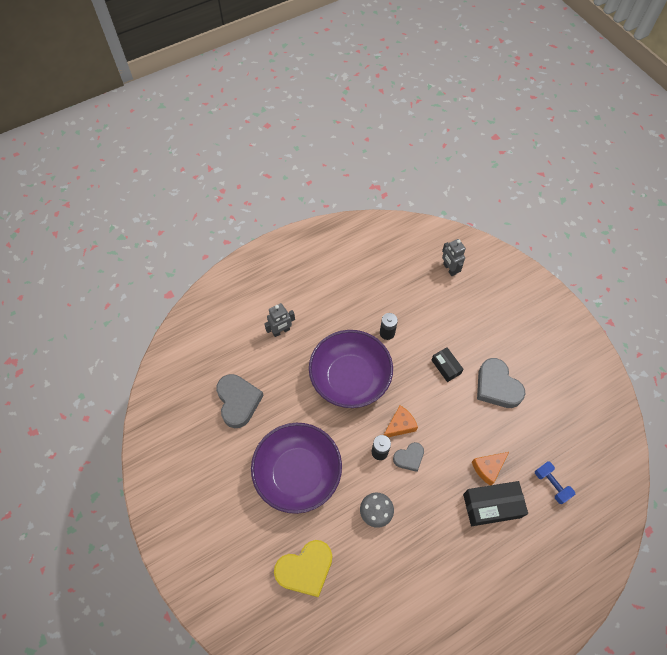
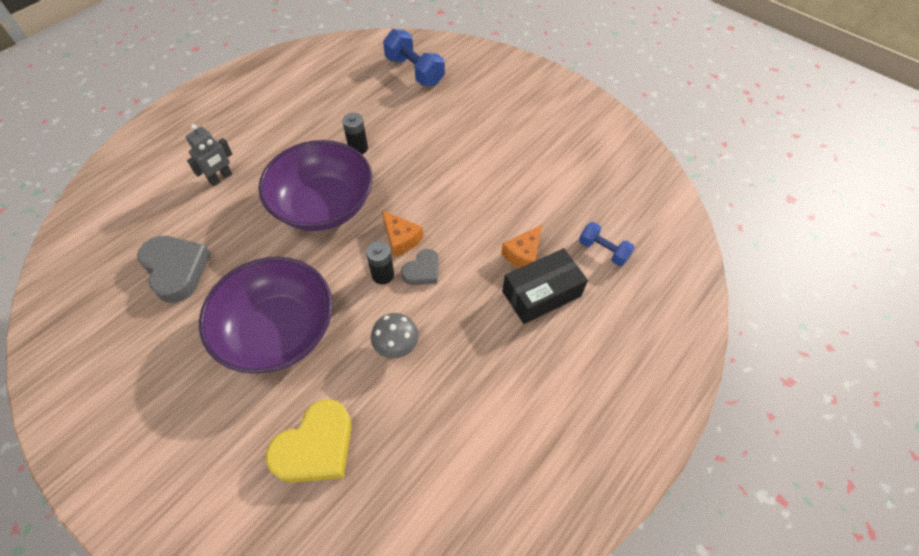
camera: 20 degrees left, 5 degrees down
(400, 425) = (401, 239): orange cheese -> orange cheese turned 105 degrees clockwise
(446, 367) = (439, 164): black box -> none
(449, 269) = (414, 71): grey robot -> blue dumbbell
(497, 386) = (505, 169): grey heart -> none

